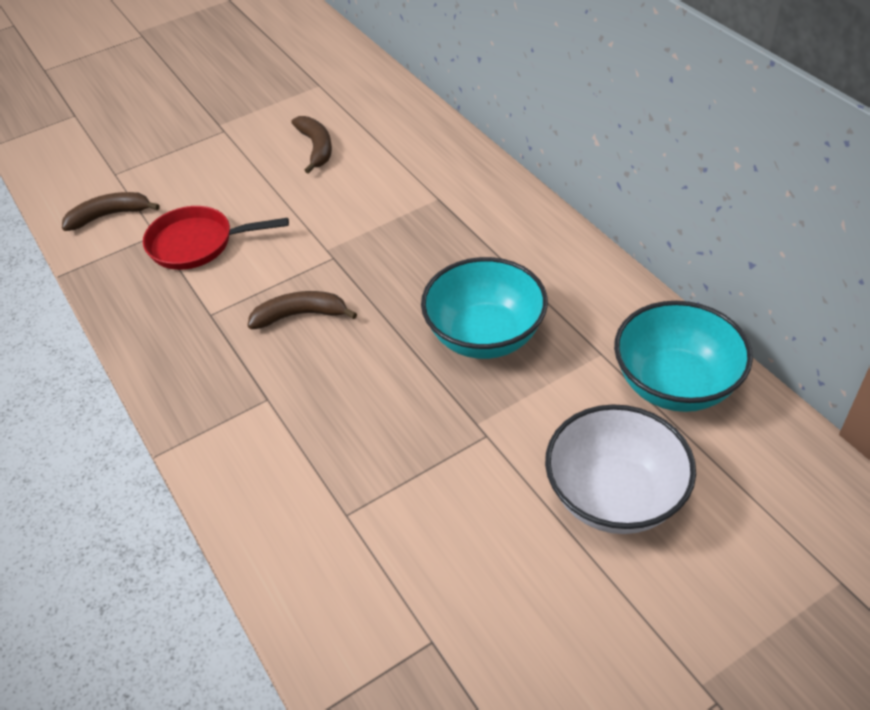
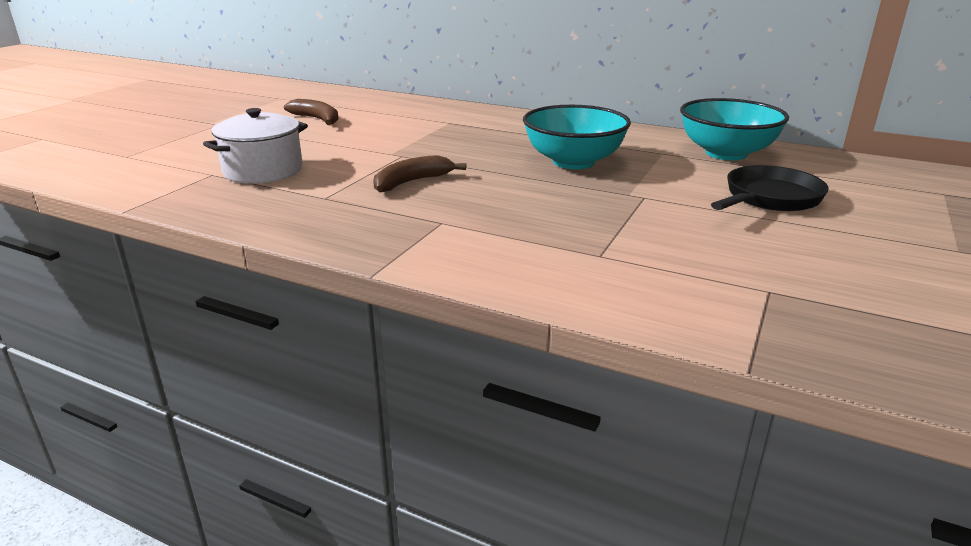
camera: 35 degrees left, 20 degrees down
(109, 215) = (147, 174): brown banana -> none
(197, 243) = (263, 171): red pan -> white pot
(614, 496) = (769, 198): white bowl -> black pan

